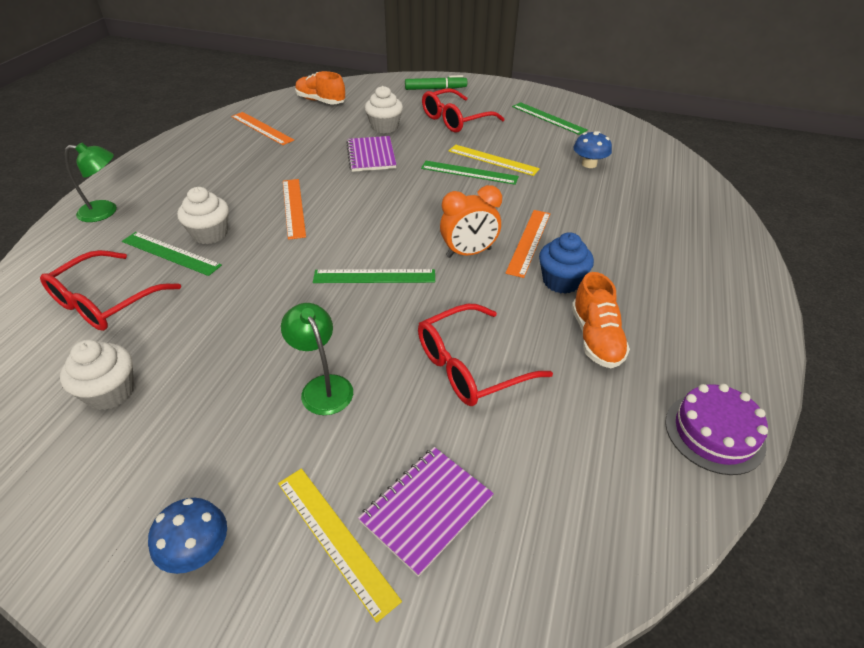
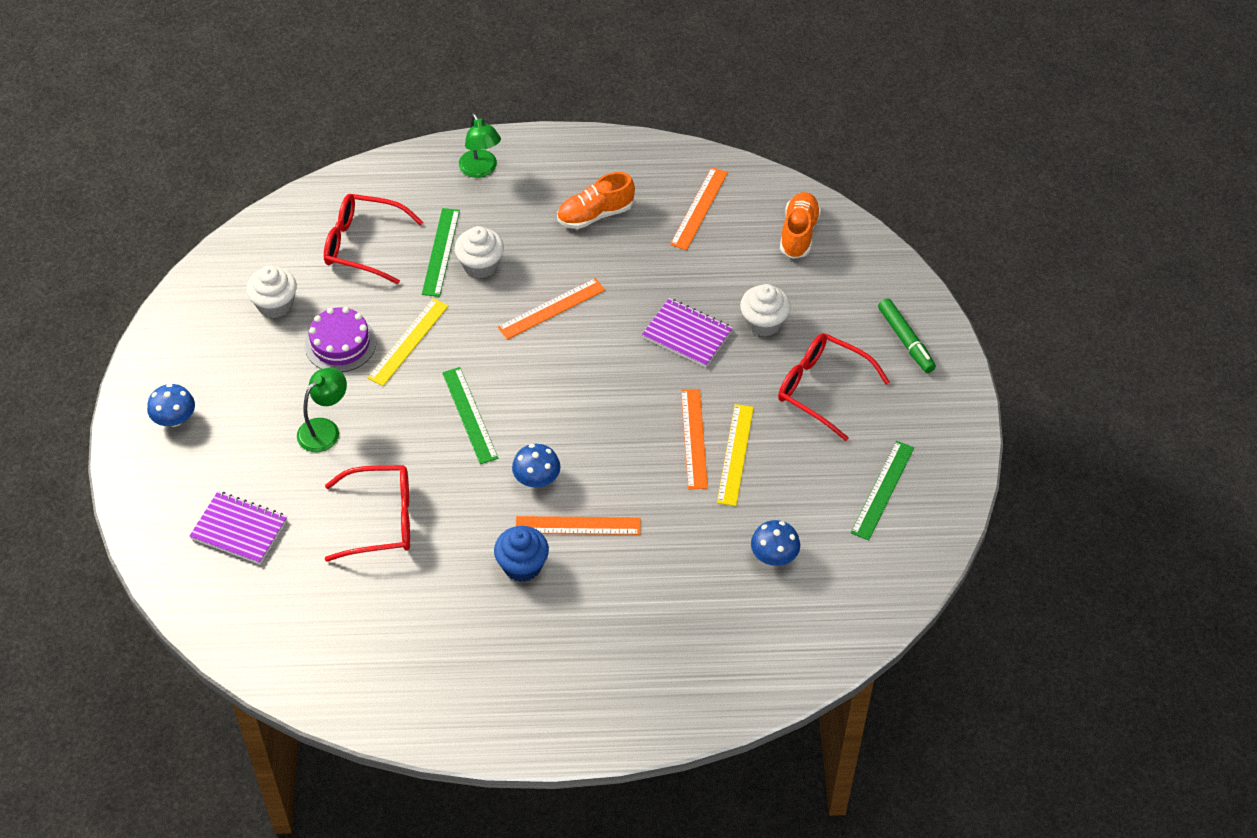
camera: 70 degrees right, 10 degrees up
(335, 538) = (203, 486): yellow ruler -> yellow ruler (408, 342)
(371, 155) = (687, 334): purple notebook -> purple notebook turned 60 degrees clockwise
(468, 253) = (536, 479): orange clock -> blue mushroom
(469, 172) = (694, 438): green ruler -> orange ruler
(470, 366) = (381, 520): red glasses -> red glasses turned 135 degrees clockwise
(595, 338) = (450, 605): orange shoe -> orange shoe (595, 214)
(714, 433) = (367, 702): purple cake -> purple cake (340, 343)

